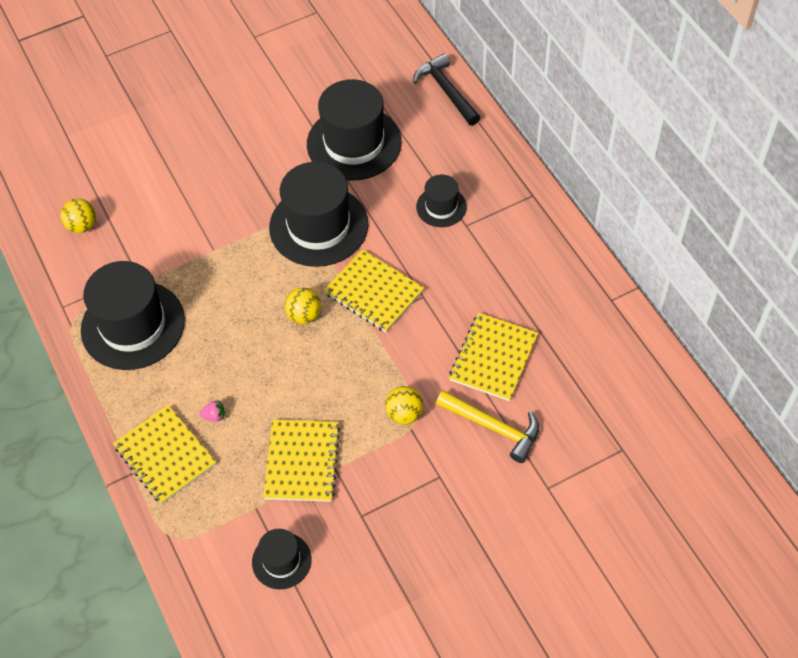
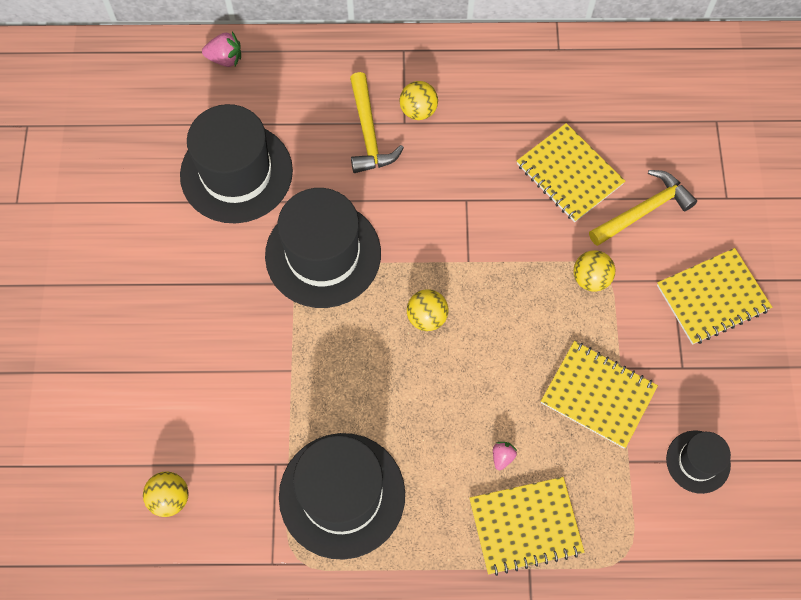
camera: 65 degrees left, 10 degrees up
(374, 292) = (436, 241): yellow notebook -> yellow notebook (712, 297)
(441, 207) = (369, 133): black hat -> yellow hammer
(446, 91) = (225, 59): black hammer -> pink strawberry
(483, 229) = (418, 110): none -> yellow ball

